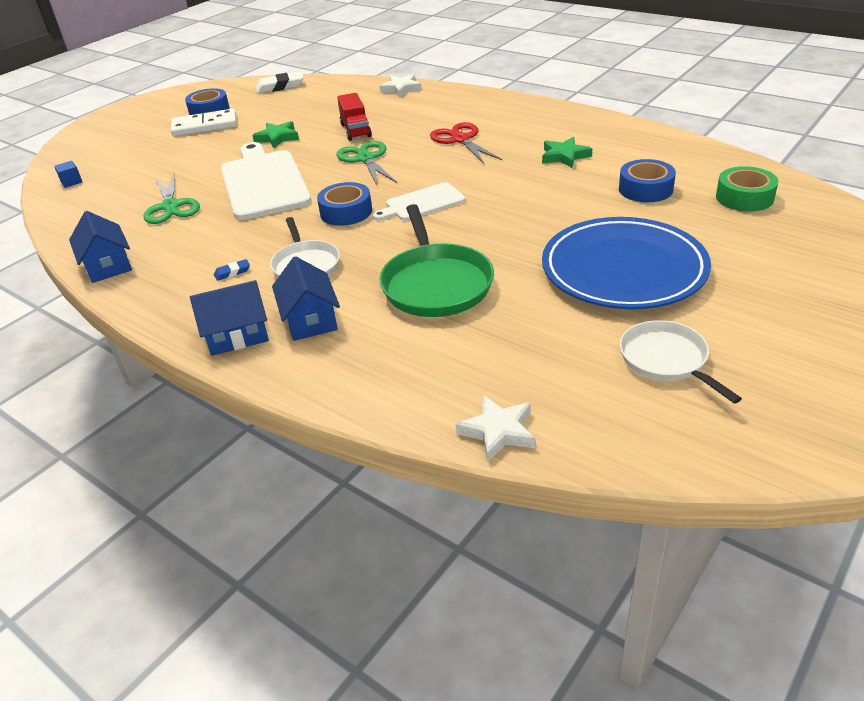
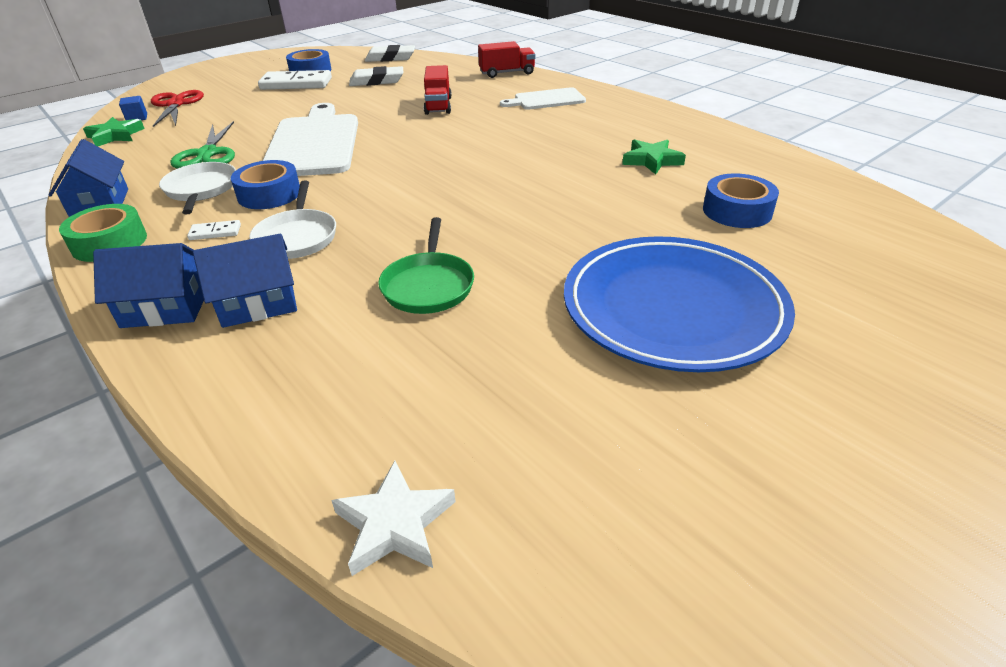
camera: 10 degrees right, 0 degrees up
(232, 272) = (215, 232): blue eraser -> white domino
(277, 138) = (357, 103): green star -> green star (115, 136)
(282, 113) = (377, 81): none -> white eraser
(310, 319) = (258, 304): blue house -> blue house turned 75 degrees clockwise
(346, 212) = (377, 185): blue tape -> blue tape (269, 194)
(366, 159) = (432, 134): green scissors -> none
(401, 89) = (507, 73): white star -> red truck
(422, 203) = (465, 188): white cutting board -> white cutting board (546, 100)
(436, 284) = (428, 286): green pan -> green pan, size x0.65
(460, 139) = (542, 128): red scissors -> red scissors (176, 104)
(666, 360) = (687, 457): white pan -> white pan (201, 189)
(744, 197) = (865, 240): green tape -> green tape (109, 243)

